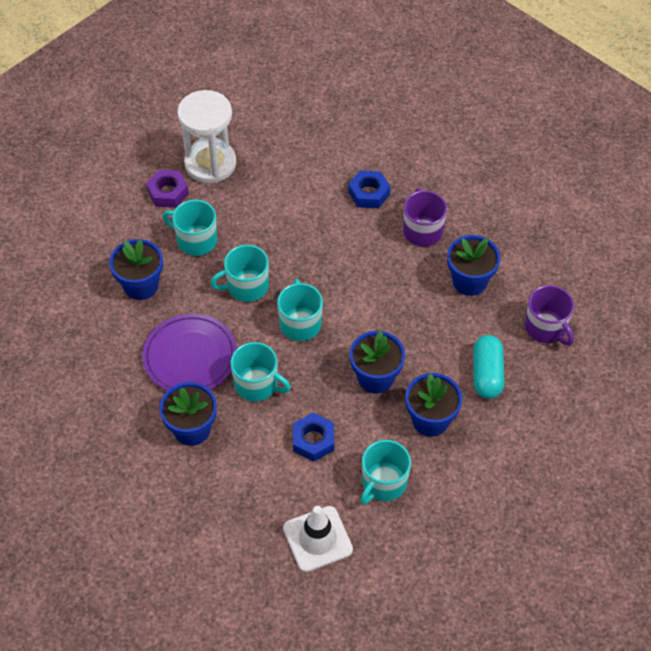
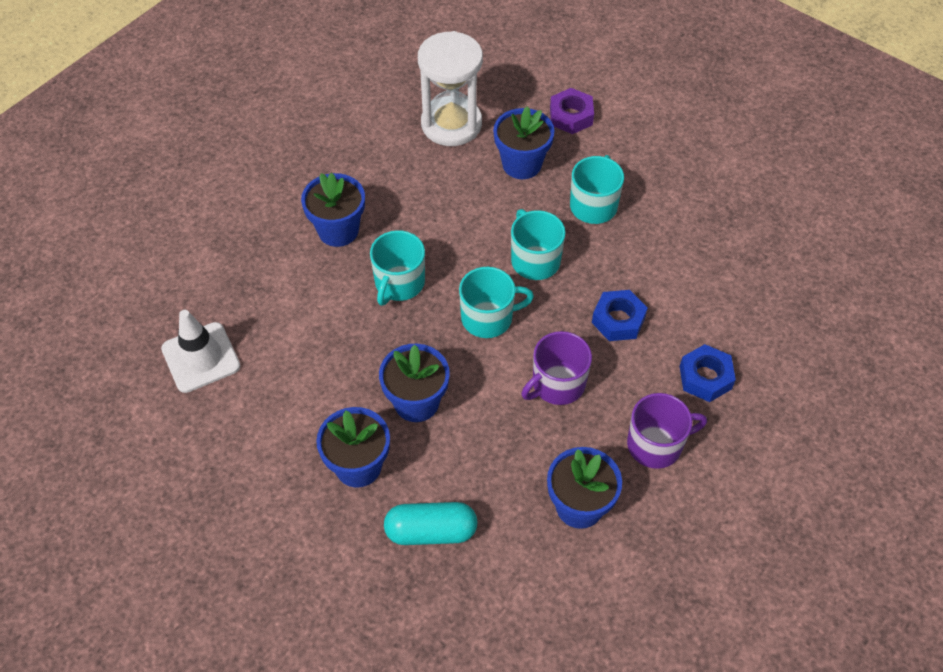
camera: 85 degrees right, 0 degrees up
(168, 192) = (658, 172): purple nut -> purple nut (571, 116)
(190, 357) = (430, 218): purple plate -> none
(210, 164) = (712, 206): white hourglass -> white hourglass (451, 124)
(313, 440) = (326, 344): blue nut -> blue nut (618, 320)
(383, 483) = (270, 419): turquoise mug -> none
(546, 328) = (514, 608): purple mug -> purple mug (557, 384)

